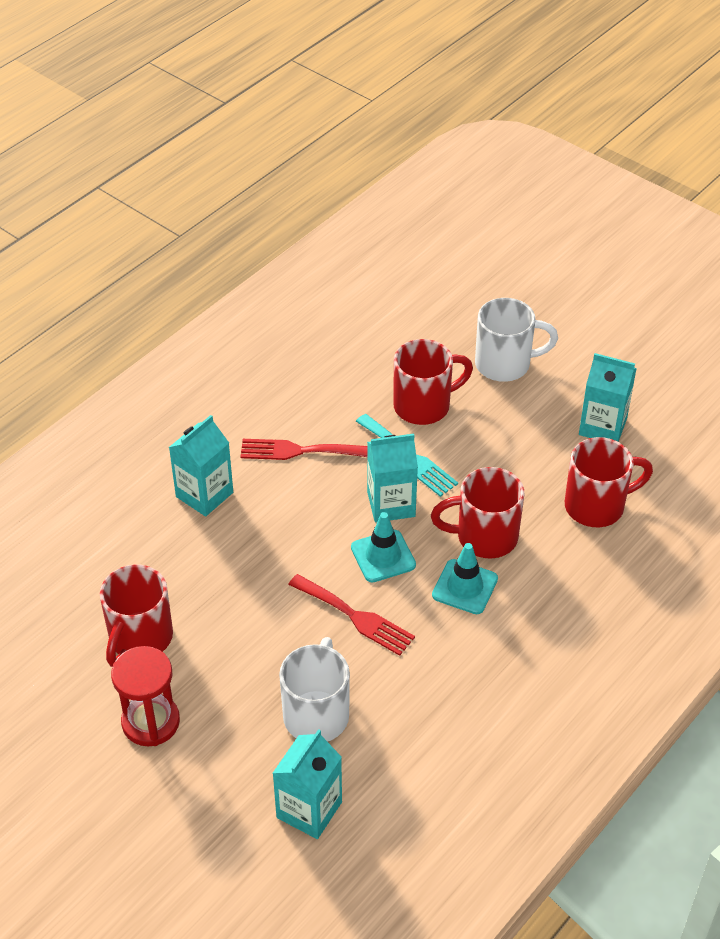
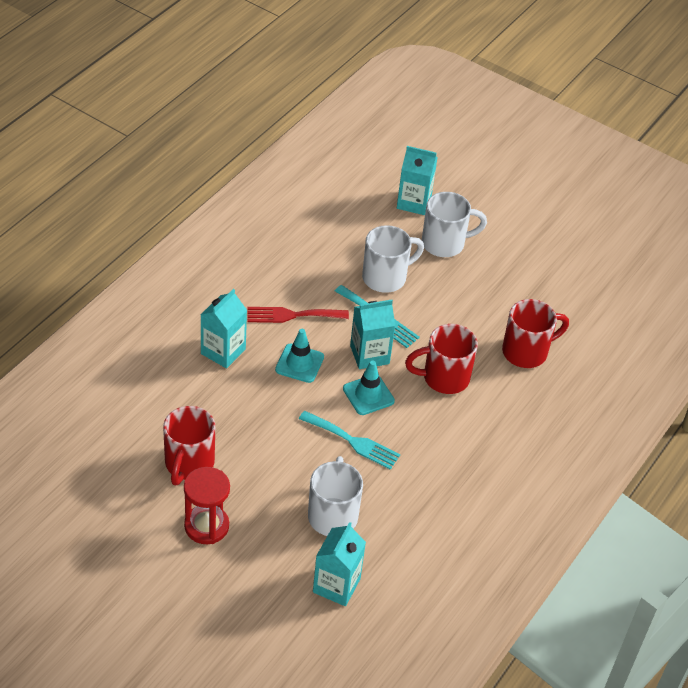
camera: 10 degrees left, 0 degrees up
(355, 617) = (353, 441): red fork -> turquoise fork
(424, 405) = (386, 277): red mug -> white mug
(465, 587) = (433, 416): turquoise traffic cone -> turquoise traffic cone (299, 363)
(602, 426) = (525, 290): turquoise carton -> turquoise carton (414, 202)

